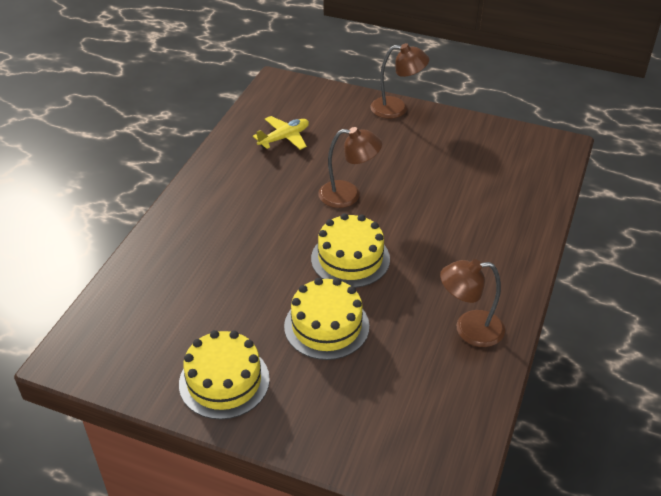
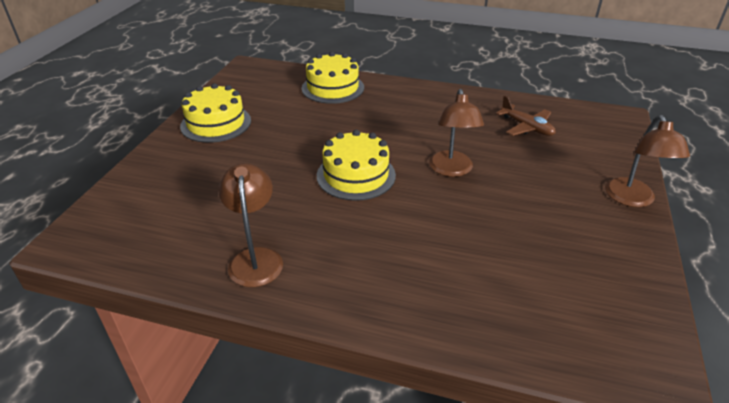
camera: 85 degrees right, 5 degrees down
(284, 138) = (526, 127): yellow plane -> brown plane
(326, 326) = (268, 166): yellow cake -> yellow cake (333, 88)

